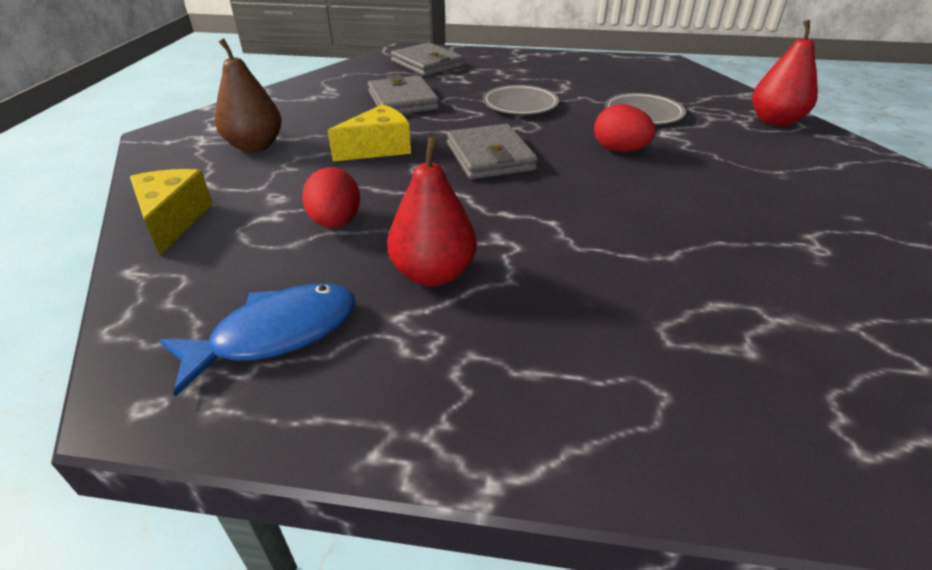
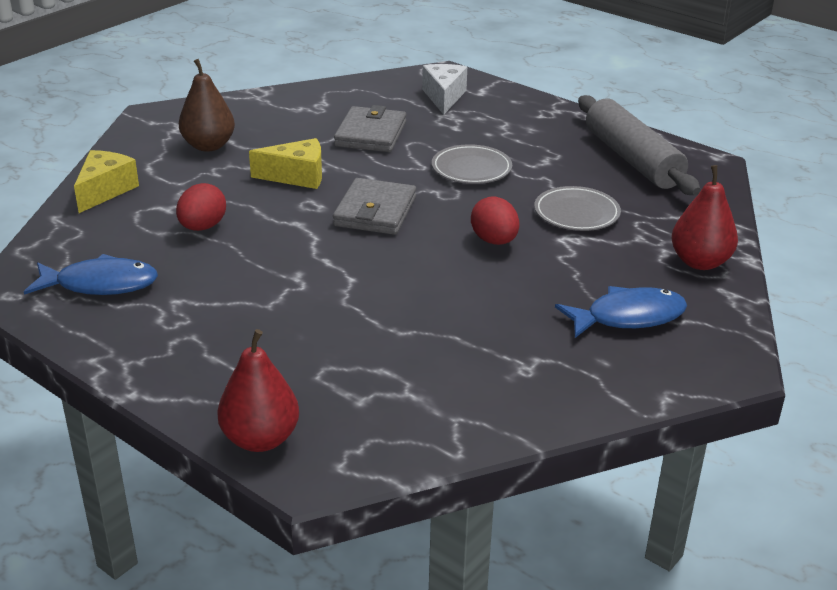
camera: 30 degrees right, 5 degrees down
(427, 64) = (444, 97): grey wallet -> white cheese
(433, 274) = (225, 283): red pear -> red pear (260, 439)
(619, 71) = (632, 159): none -> grey rolling pin
(805, 175) = (628, 317): none -> blue fish

